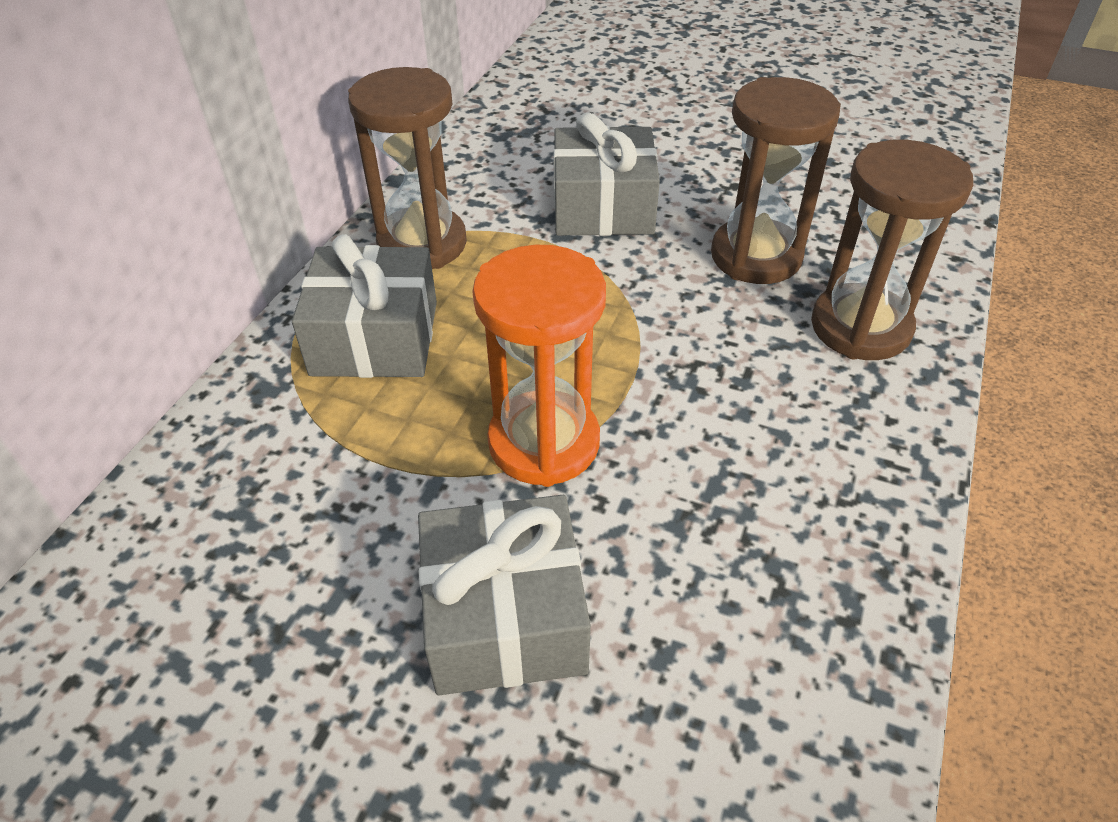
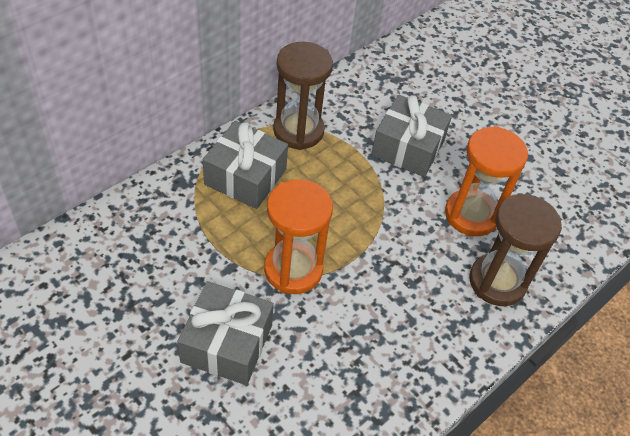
camera: 20 degrees right, 5 degrees up
(756, 256) = (471, 215): brown hourglass -> orange hourglass

